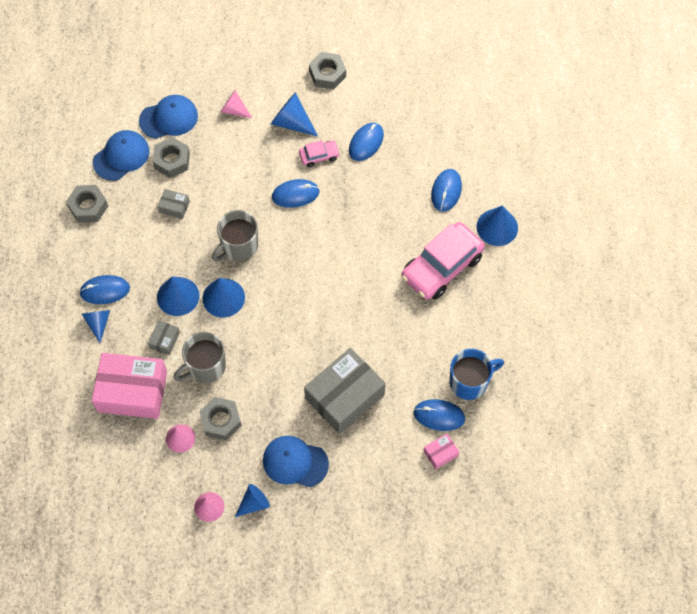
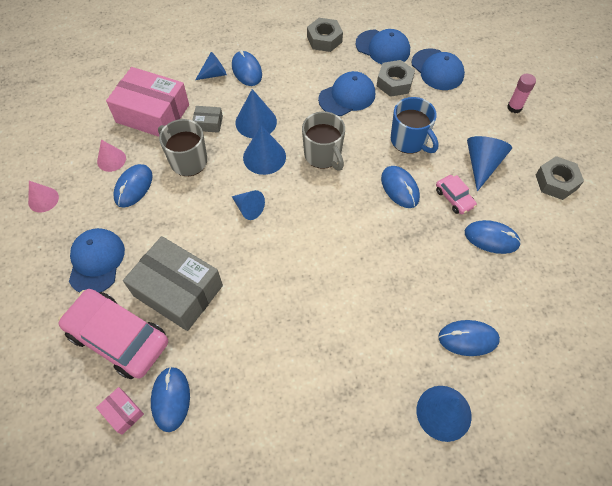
camera: 75 degrees right, 5 degrees down
(132, 391) = (153, 113): pink box -> pink box turned 60 degrees counterclockwise
(174, 207) = (347, 96): grey box -> blue cap
(221, 421) = (133, 187): grey nut -> blue mouse
(234, 110) = (471, 115): pink cone -> none
(238, 72) = (514, 107): none -> pink glue stick
(239, 247) = (323, 155): grey mug -> grey mug turned 150 degrees counterclockwise
(254, 503) = (48, 236): blue cone -> blue cone (248, 208)
(442, 267) = (365, 357): pink car -> pink car (118, 338)
(469, 382) = (221, 426): blue mug -> blue mug (409, 141)

